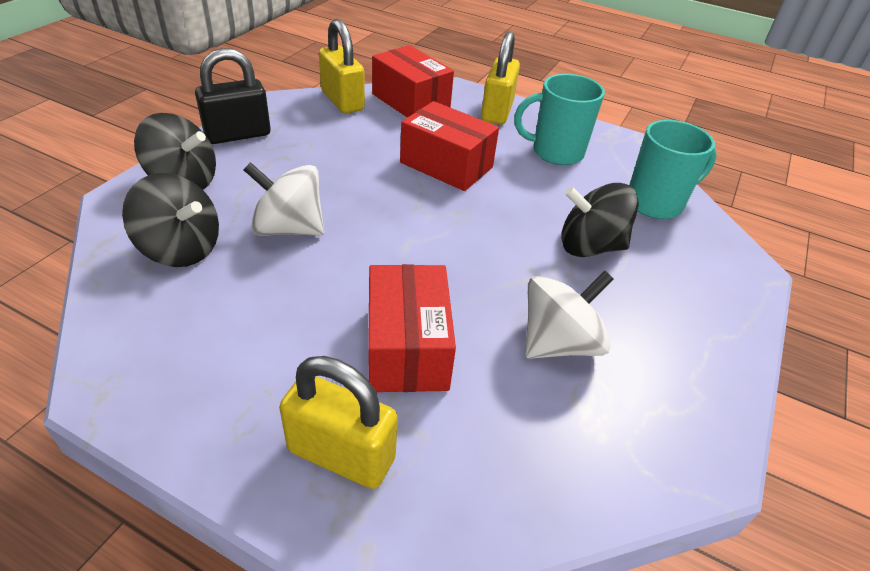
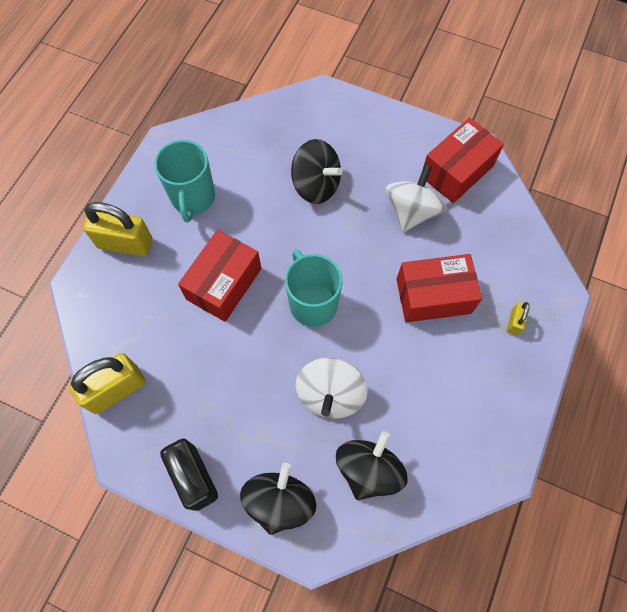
camera: 90 degrees left, 25 degrees up
(341, 454) = (514, 322): yellow padlock -> yellow padlock, size x0.48
(410, 101) = (111, 323): red box -> red box (457, 171)
(559, 343) = (411, 211): white spinning top -> white spinning top turned 60 degrees clockwise
(590, 246) = (316, 185): black spinning top -> black spinning top turned 60 degrees counterclockwise
(656, 203) = (257, 136): turquoise mug -> turquoise mug (312, 303)

